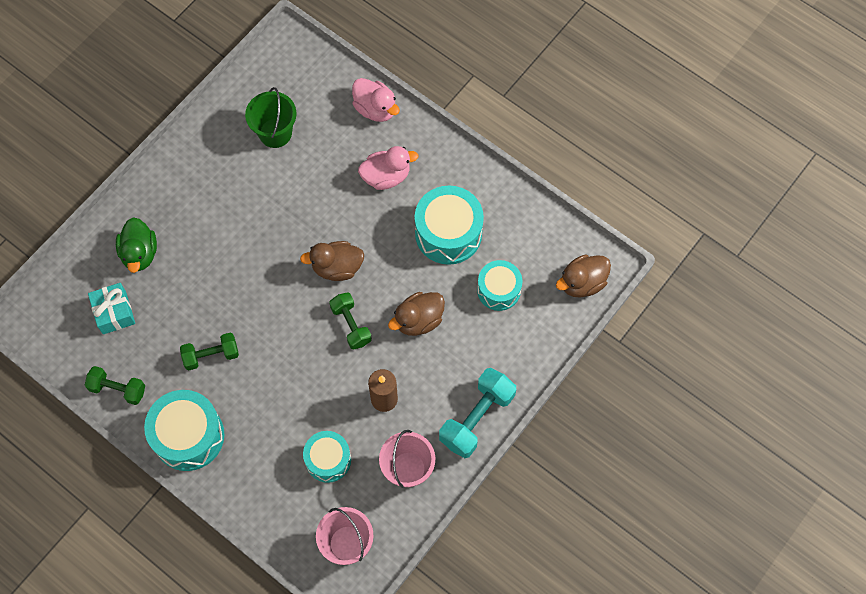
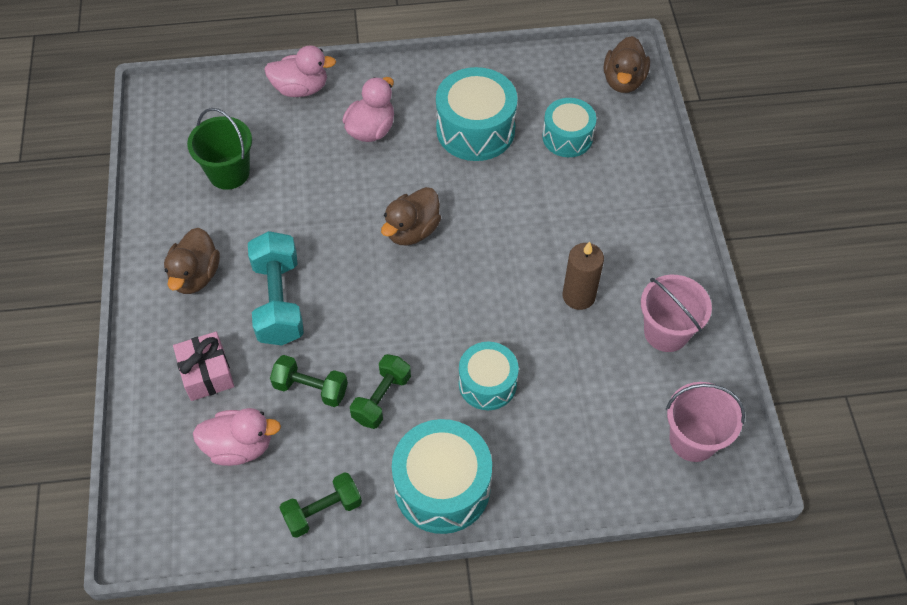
camera: 45 degrees left, 10 degrees down
(114, 312) = (239, 446): turquoise gift -> pink duck
(140, 253) = (207, 373): green duck -> pink gift
(328, 460) = (592, 387): turquoise drum -> turquoise drum (487, 383)
(351, 325) = (479, 264): green dumbbell -> green dumbbell (310, 388)
(418, 320) = (531, 212): brown duck -> brown duck (195, 276)
(477, 418) = (670, 243): turquoise dumbbell -> turquoise dumbbell (279, 301)

